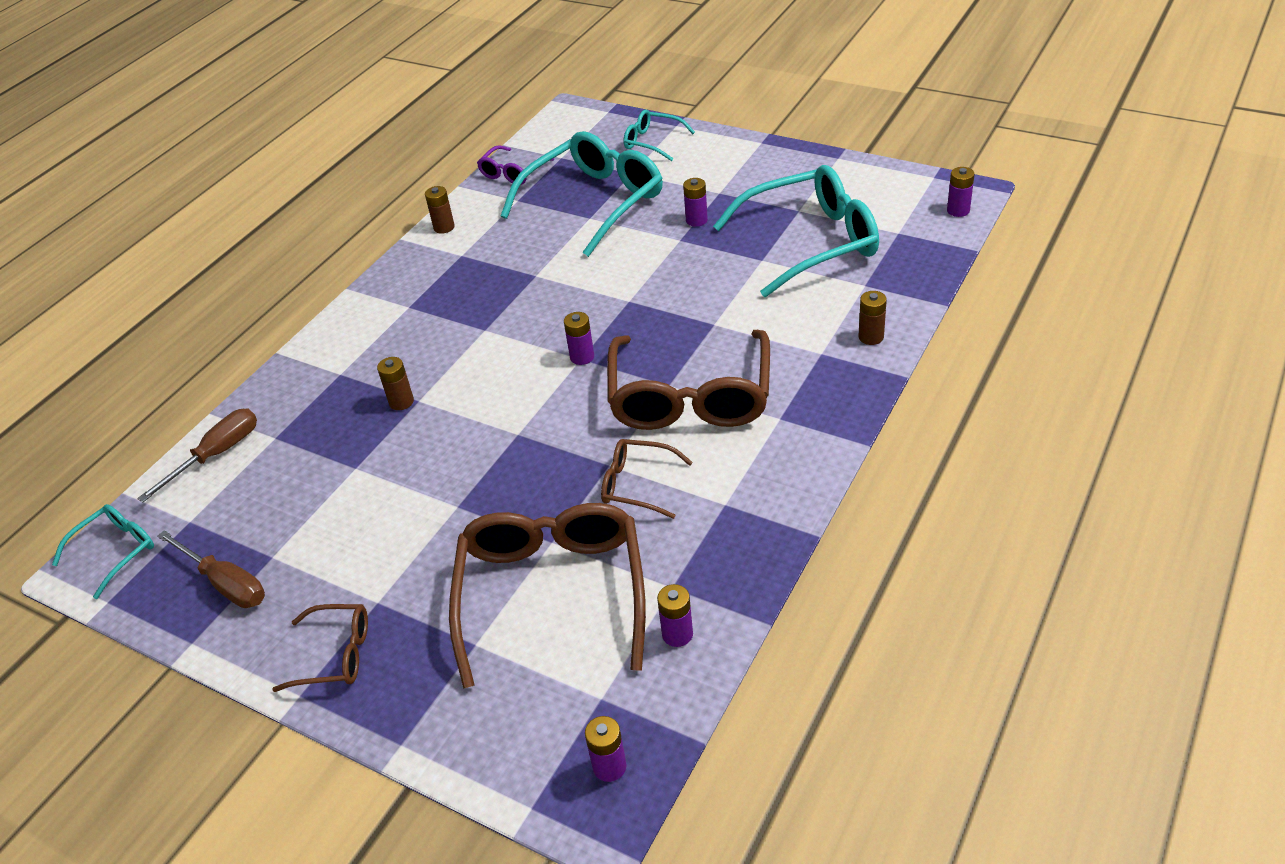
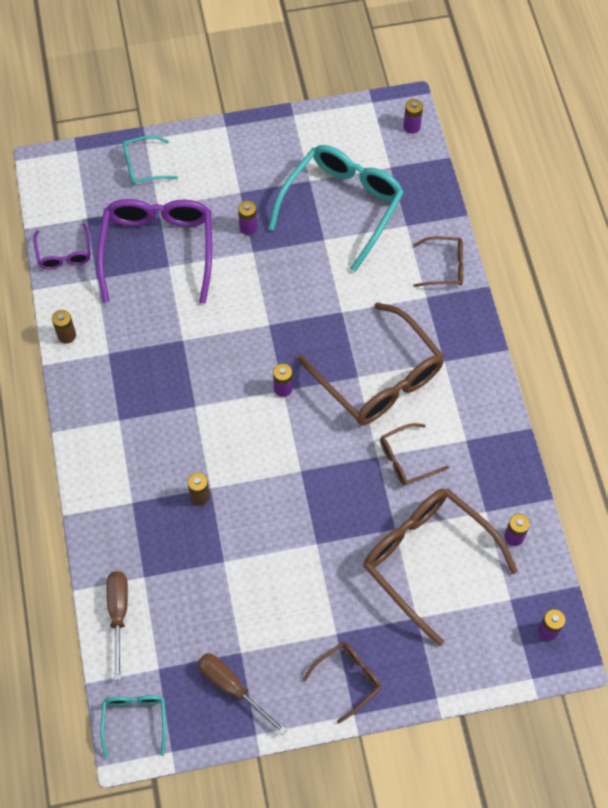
camera: 45 degrees left, 20 degrees up
(225, 583) = (232, 688): brown screwdriver -> brown screwdriver turned 135 degrees counterclockwise
(594, 202) = (158, 250): turquoise glasses -> purple glasses
(871, 337) = (444, 267): brown battery -> brown glasses

